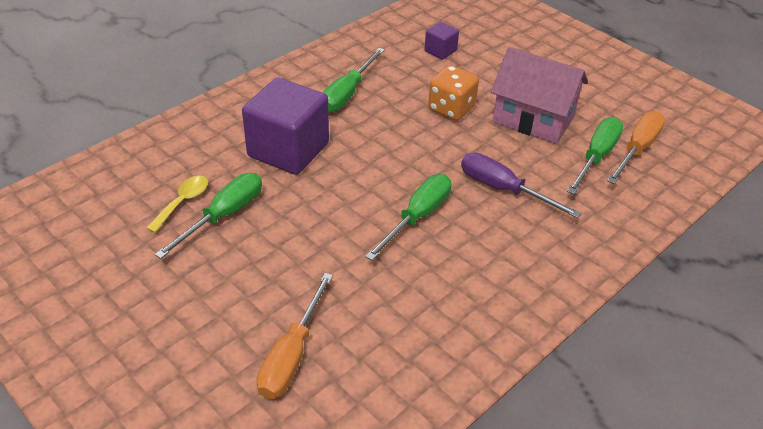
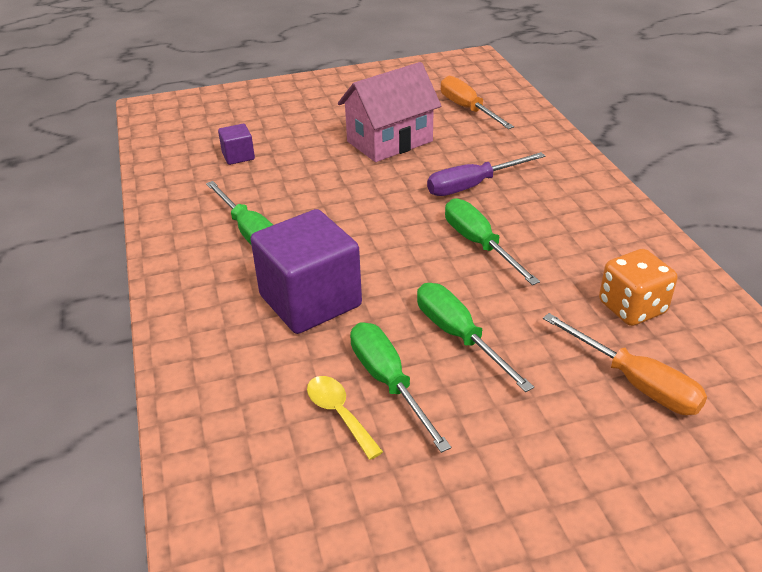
camera: 60 degrees left, 5 degrees down
(451, 108) = (335, 178): orange dice -> orange dice (632, 308)
(596, 157) = (463, 129): green screwdriver -> green screwdriver (459, 336)

